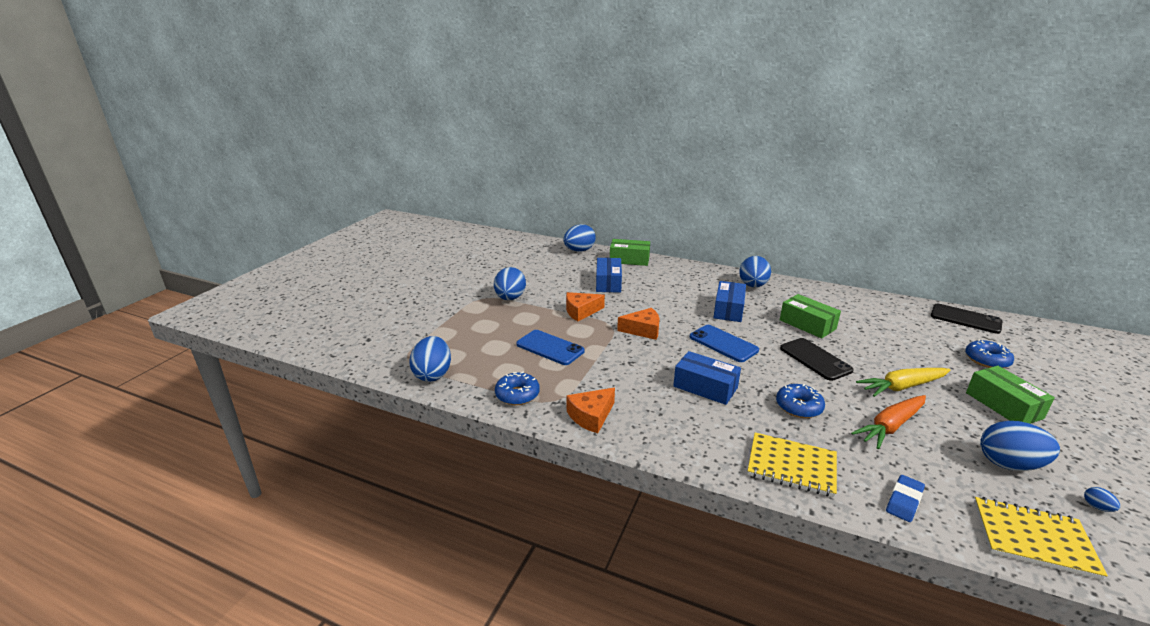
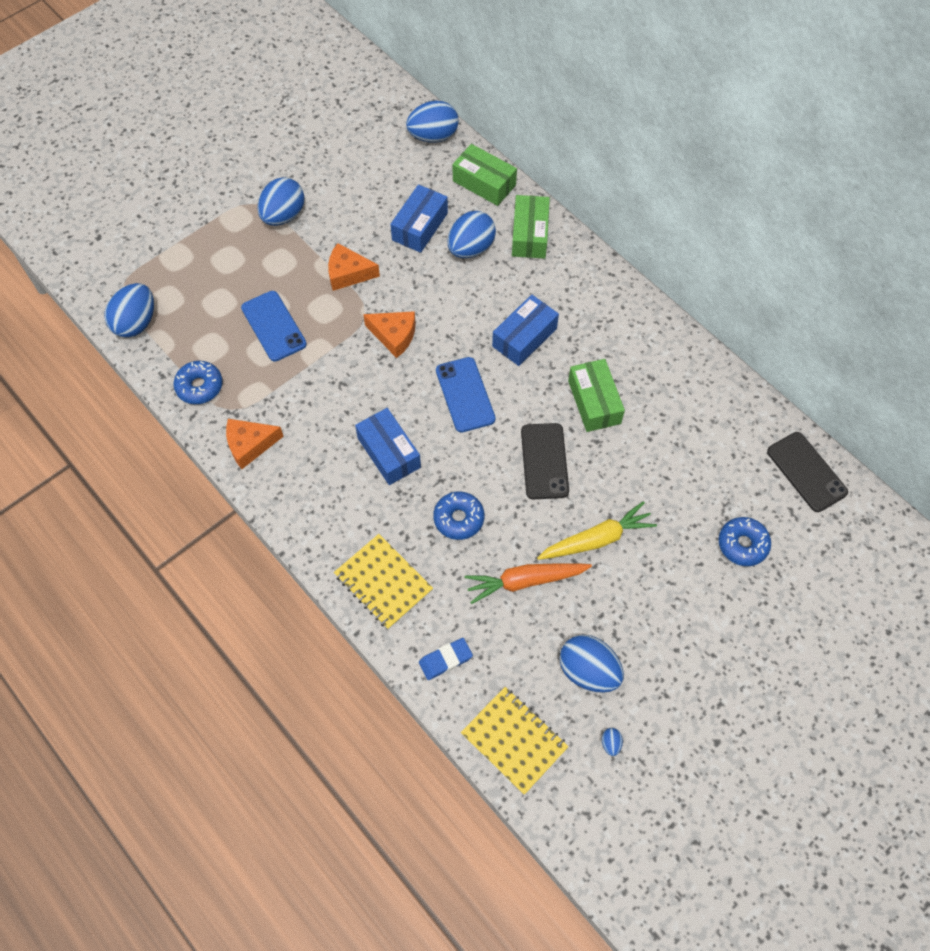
camera: 25 degrees right, 35 degrees up
(752, 286) = (598, 302): blue egg -> blue egg (471, 248)
(902, 387) = (597, 539): yellow carrot -> yellow carrot turned 150 degrees clockwise
(1003, 405) = (676, 608): green box -> green box (530, 235)

